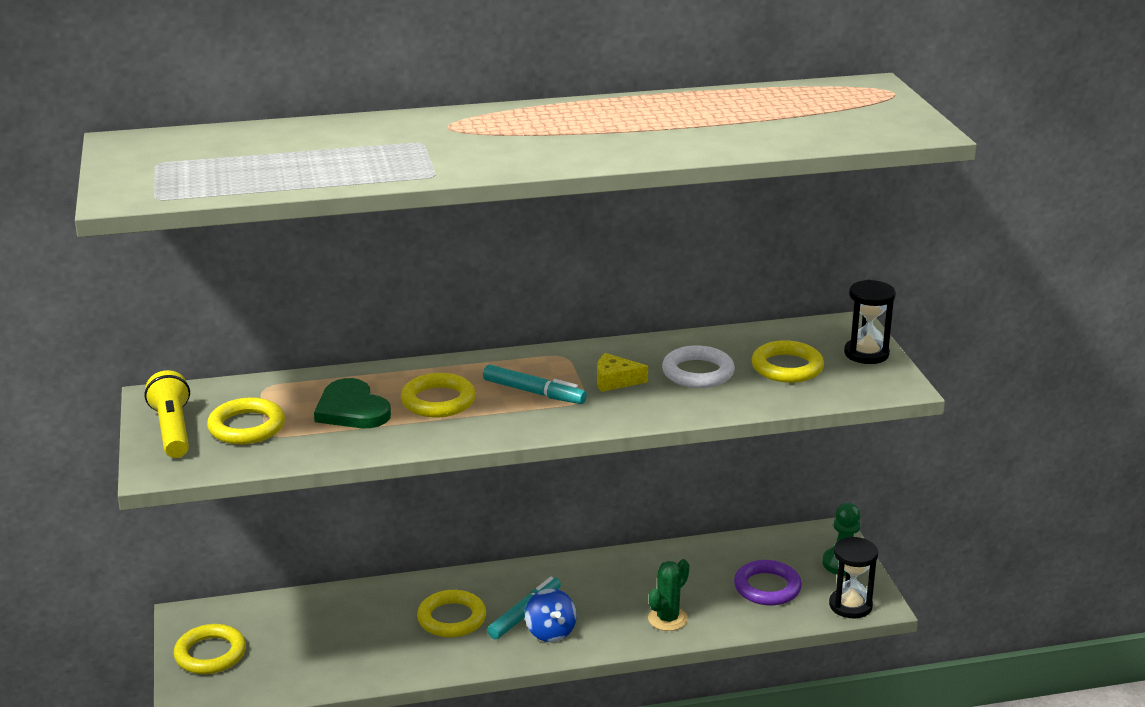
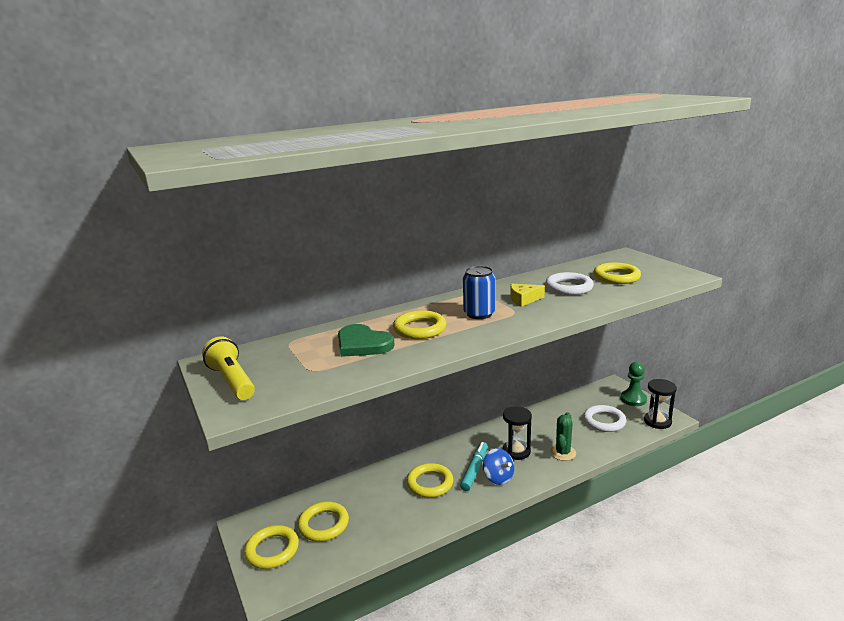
camera: 15 degrees left, 5 degrees down
(246, 427) = (290, 368): yellow ring -> yellow ring (323, 524)
(534, 393) = (479, 314): turquoise marker -> blue can
(767, 587) = (604, 421): purple ring -> white ring
(866, 354) = (651, 264): black hourglass -> black hourglass (516, 451)

